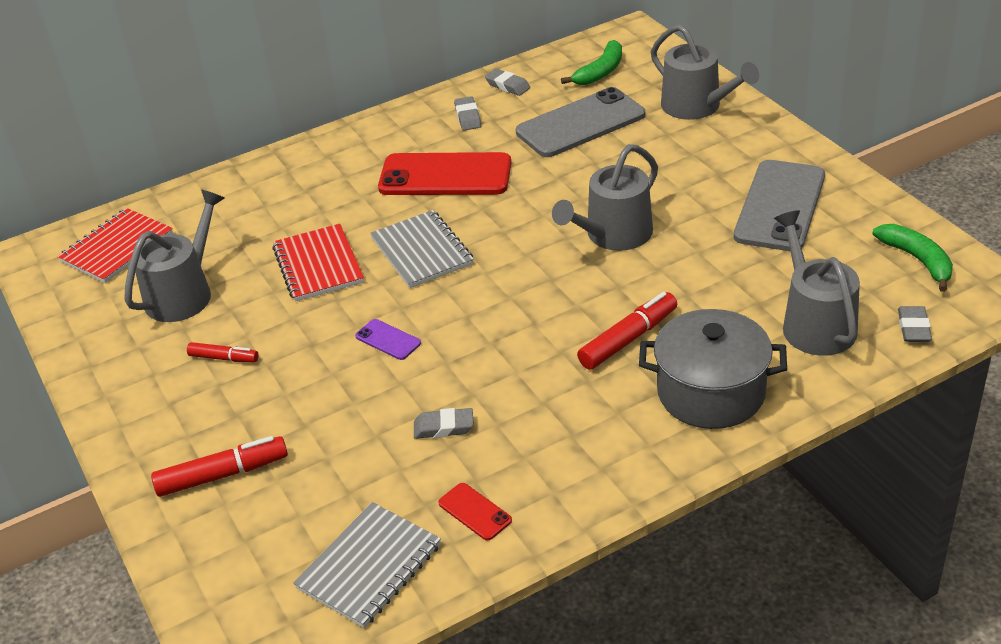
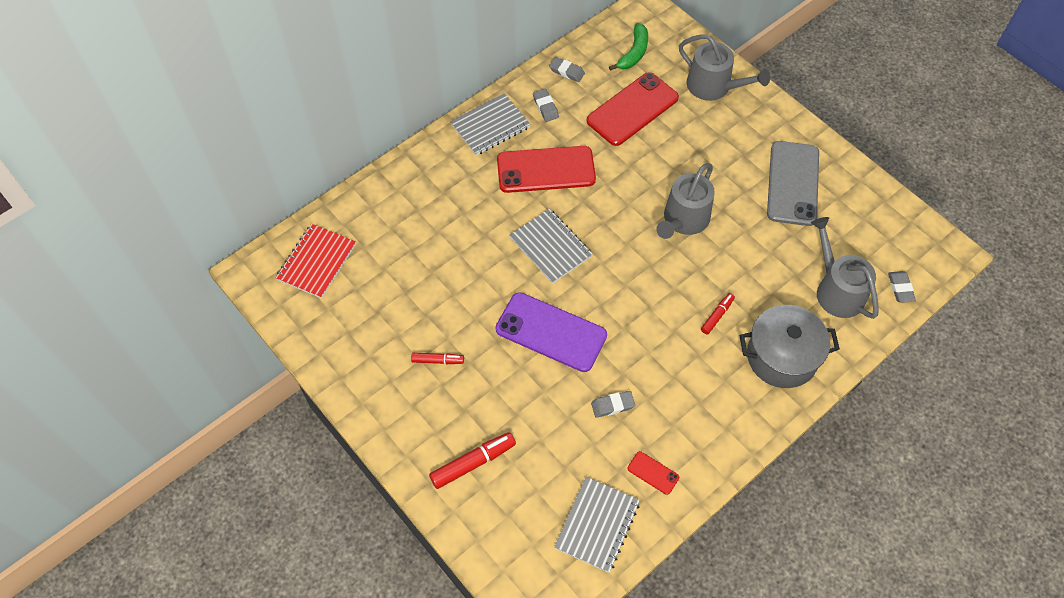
camera: 15 degrees left, 20 degrees up
(184, 293) = (386, 303): grey watering can -> none
(318, 265) = (478, 266): red notebook -> none
(388, 340) = (551, 332): purple phone -> purple phone, size x2.30
(391, 131) = (490, 126): none -> grey notebook
(580, 123) = (632, 109): grey phone -> red phone
(628, 339) = (717, 316): red marker -> red marker, size x0.60
(917, 260) = (893, 227): green banana -> none

